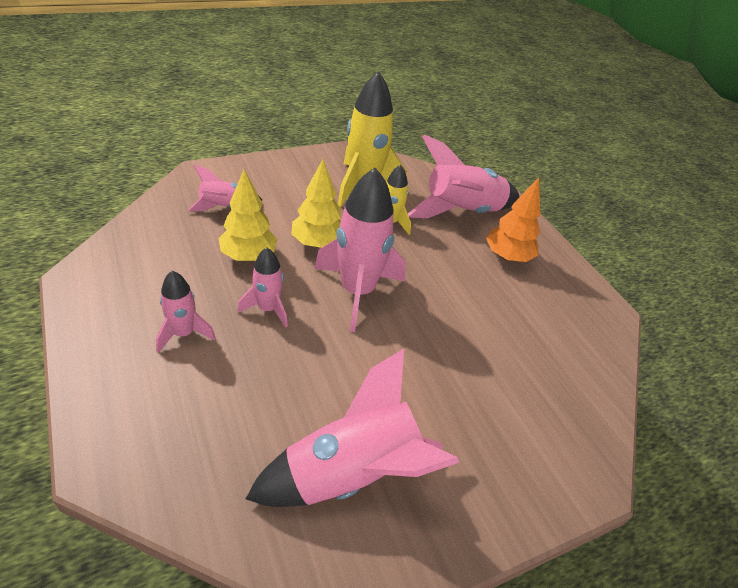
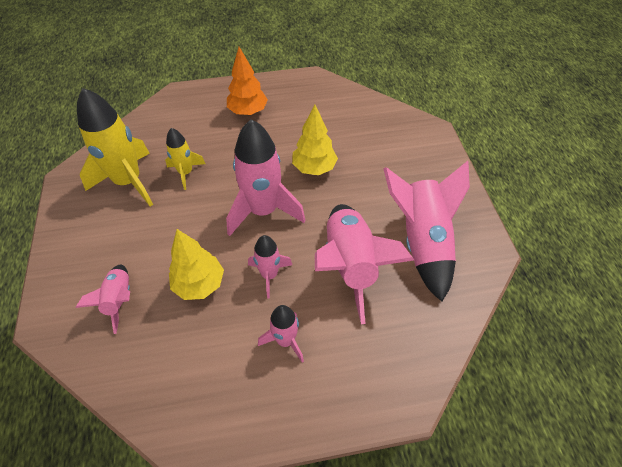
camera: 70 degrees left, 10 degrees up
(317, 243) = (197, 229): yellow tree -> yellow tree (314, 168)
(461, 212) = (187, 123): pink rocket -> pink rocket (350, 265)

